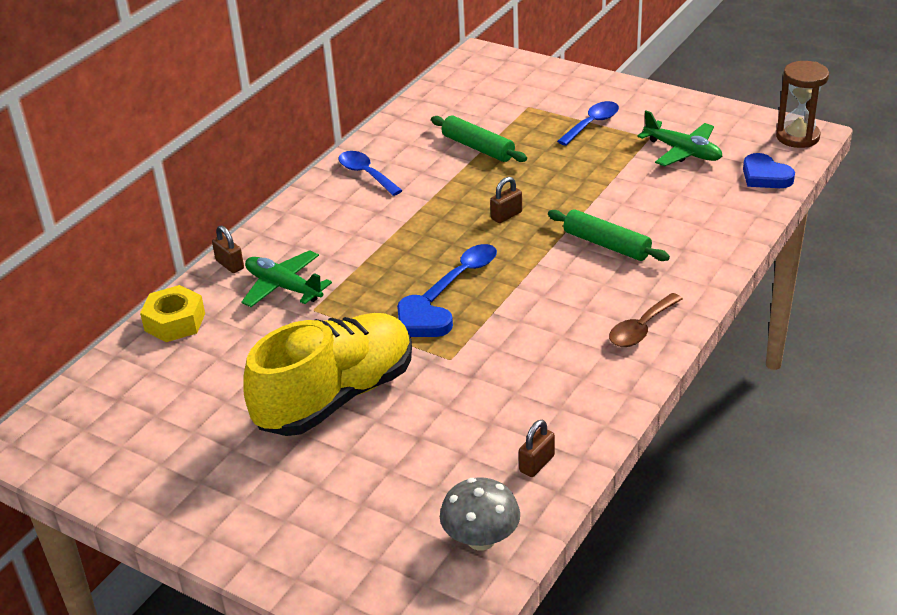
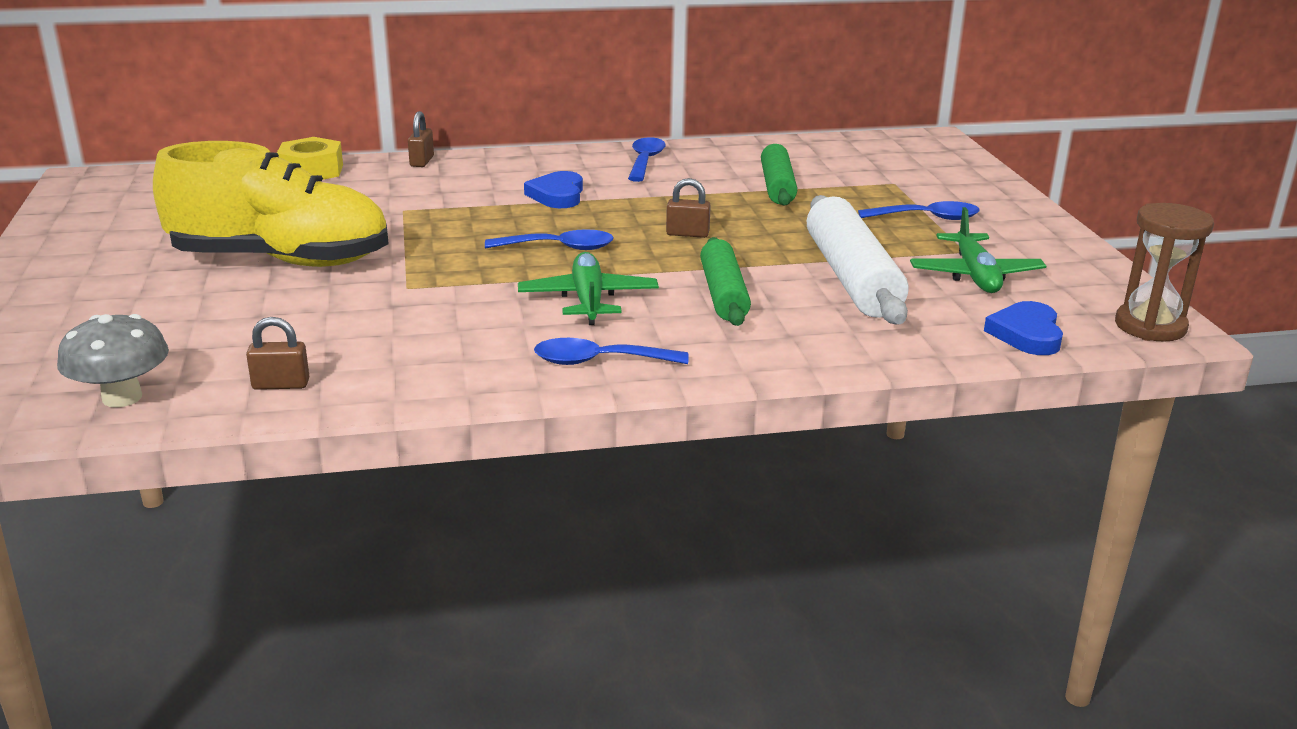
camera: 45 degrees right, 10 degrees down
(283, 287) = (419, 189): green plane -> green plane (588, 300)
(421, 322) = (449, 256): blue heart -> blue heart (557, 195)
(637, 191) = (851, 277): none -> white rolling pin
(641, 329) = (599, 361): brown spoon -> blue spoon

